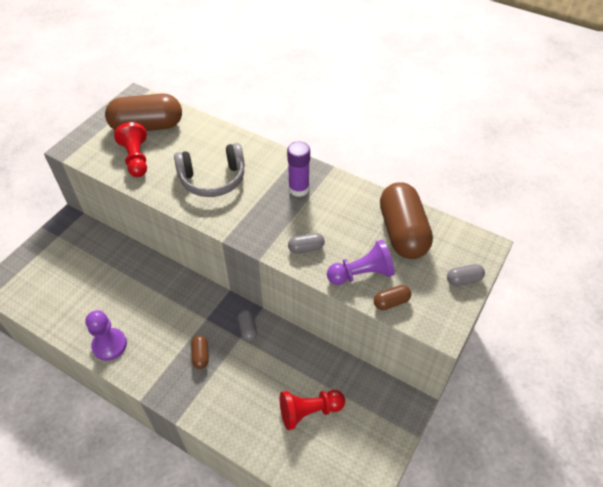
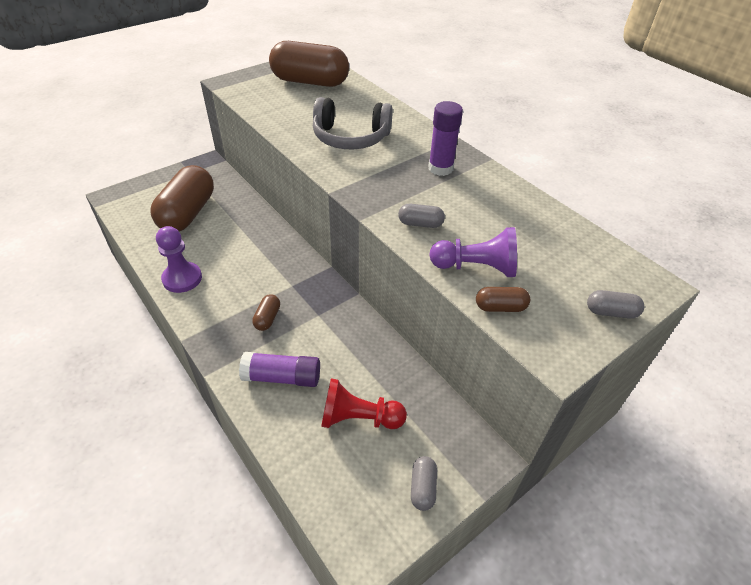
camera: 20 degrees right, 5 degrees down
(136, 159) = (283, 104): red pawn -> none
(237, 401) = (282, 377): none -> purple glue stick
(247, 329) = (331, 309): grey capsule -> grey capsule (423, 488)
(402, 232) = (548, 240): brown capsule -> brown capsule (188, 213)

